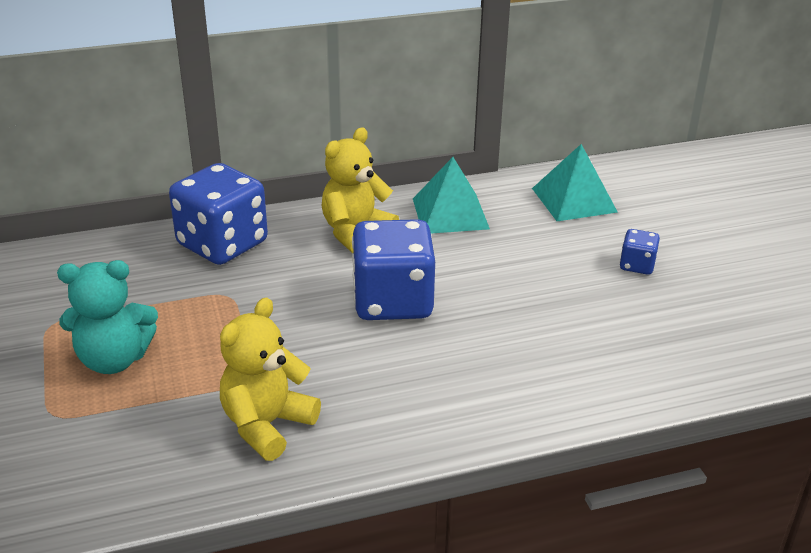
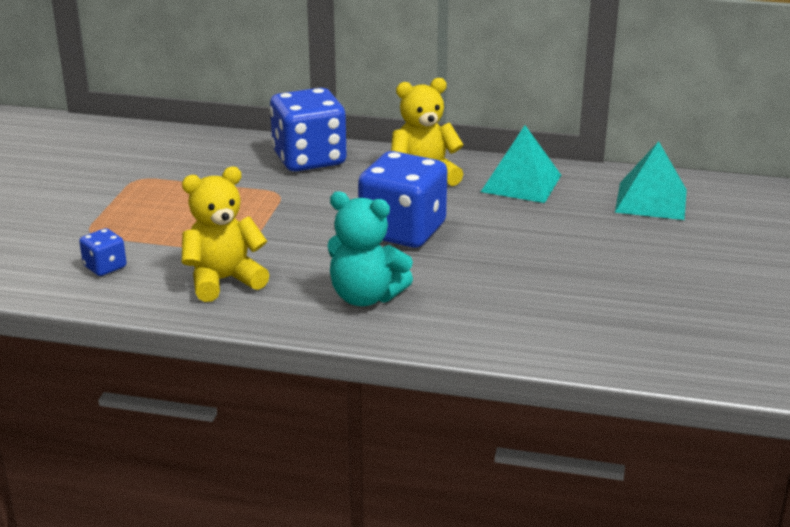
camera: 30 degrees right, 5 degrees down
(114, 360) = (159, 211): turquoise teddy bear -> turquoise teddy bear (365, 297)
(637, 265) = (653, 263): blue dice -> blue dice (105, 267)

